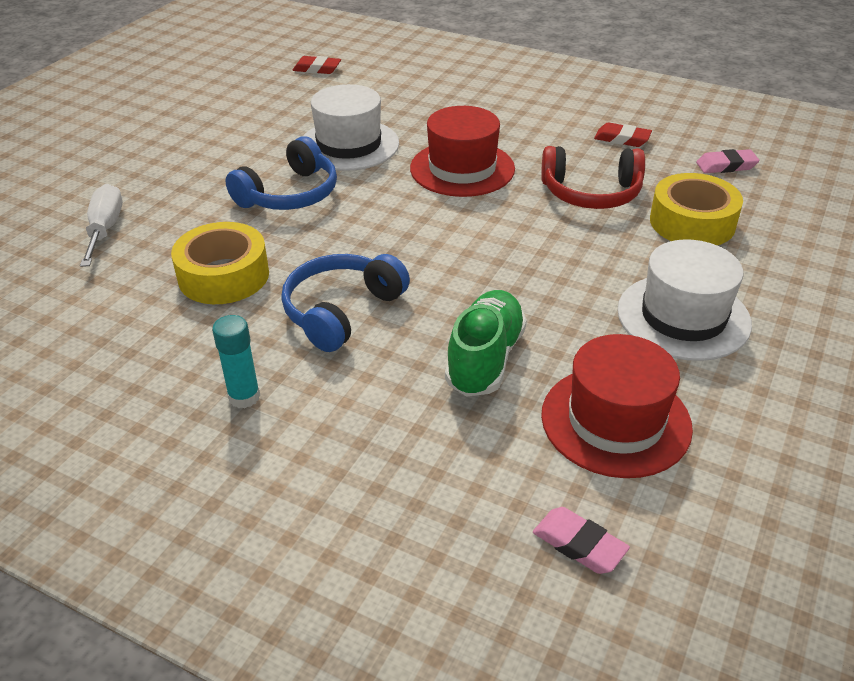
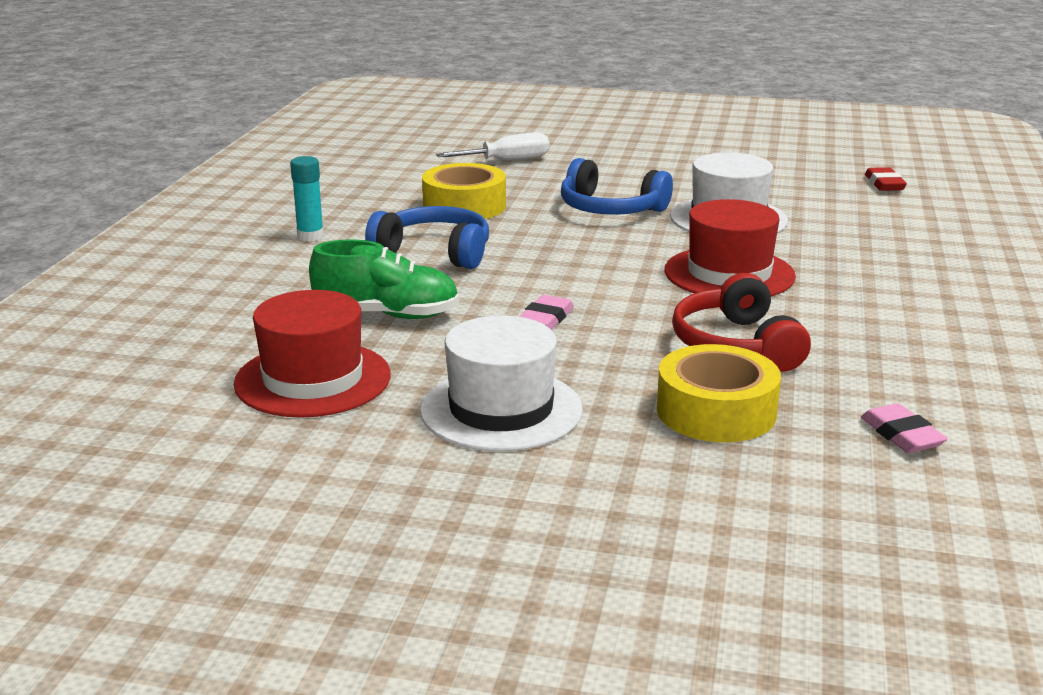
camera: 75 degrees right, 15 degrees down
(579, 544) = (154, 371): pink eraser -> pink eraser (545, 319)
(622, 139) = (902, 357): red eraser -> none

